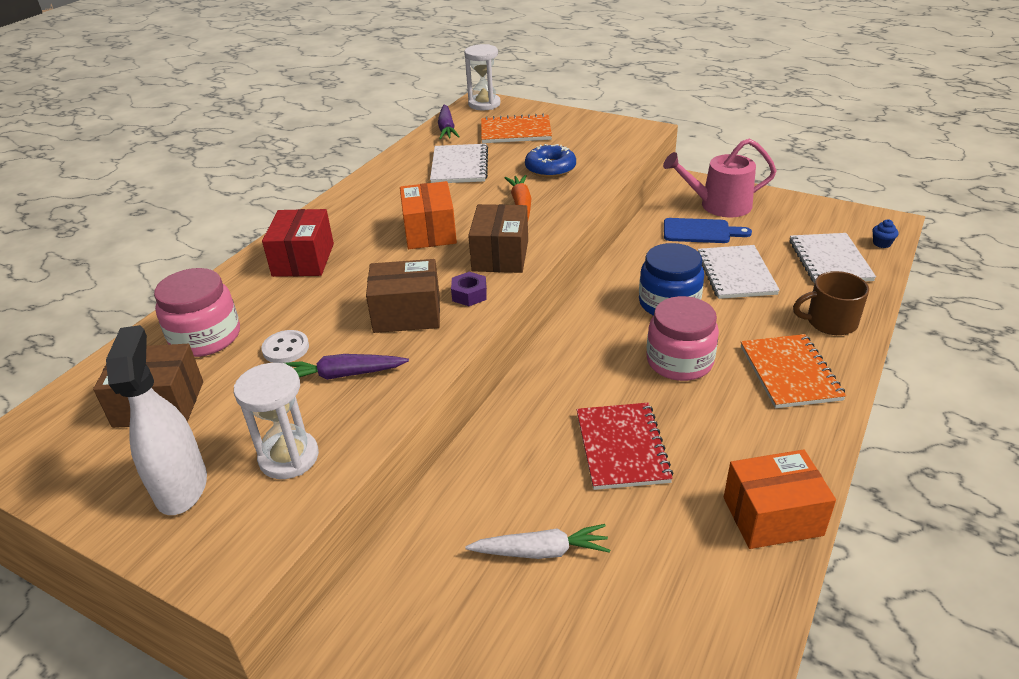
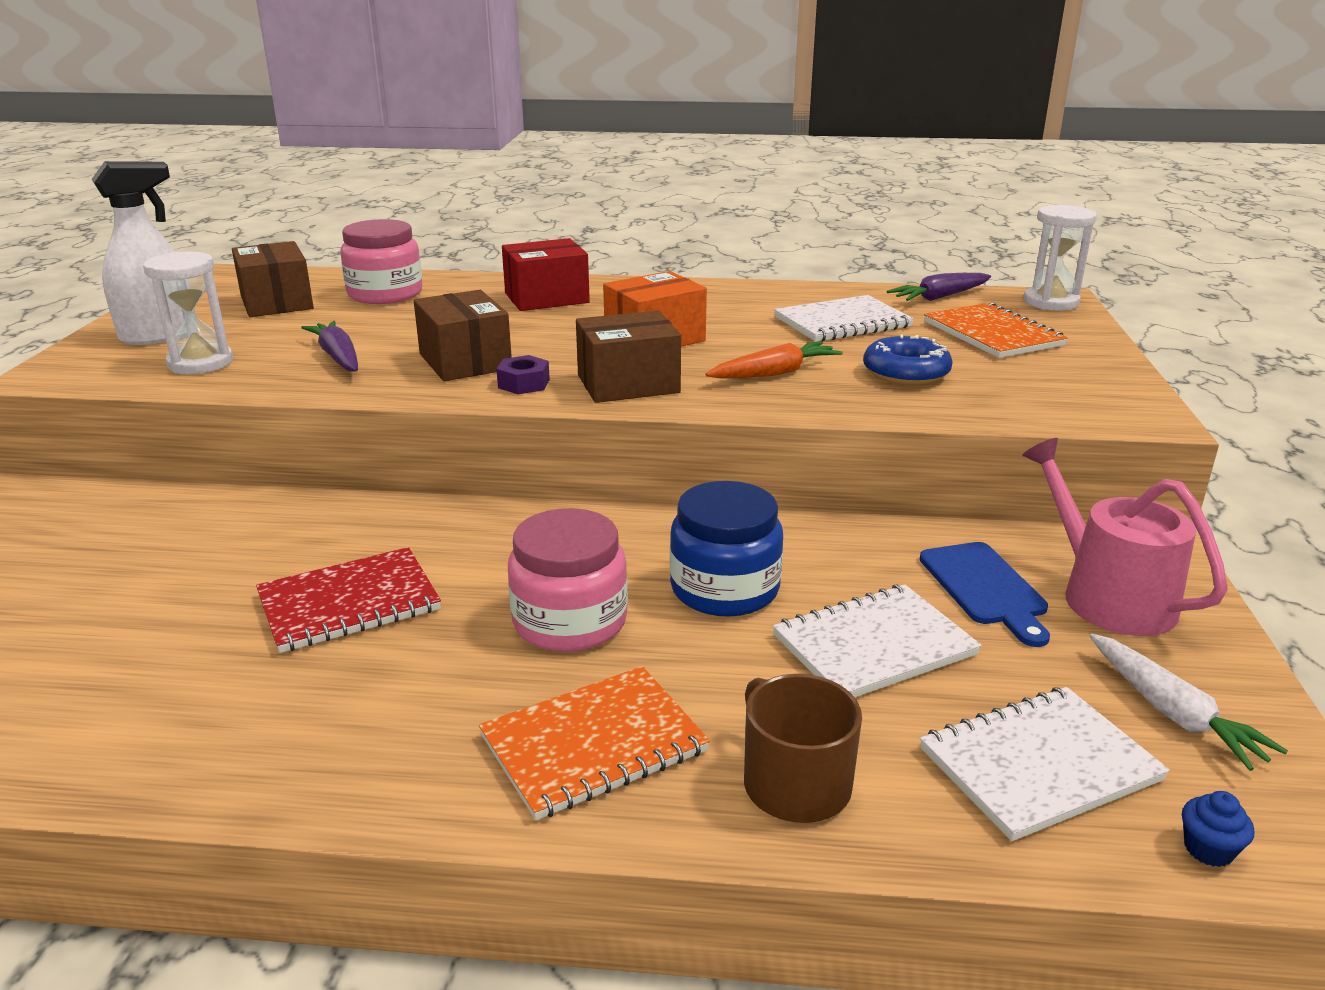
camera: 65 degrees right, 10 degrees down
(286, 348) = (377, 325): white button -> none
(541, 551) = (151, 578): white carrot -> white carrot (1172, 712)
(772, 516) = (215, 761): orange box -> none

